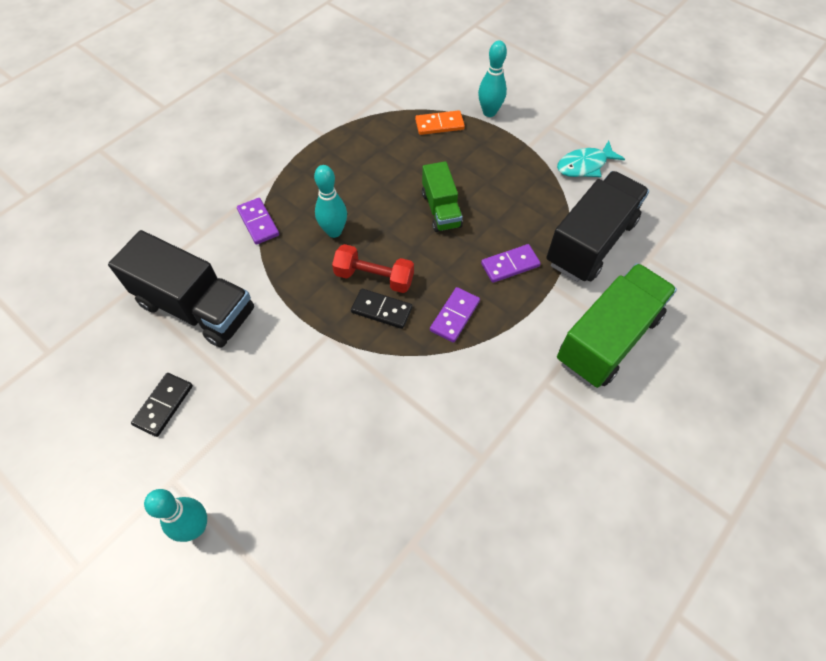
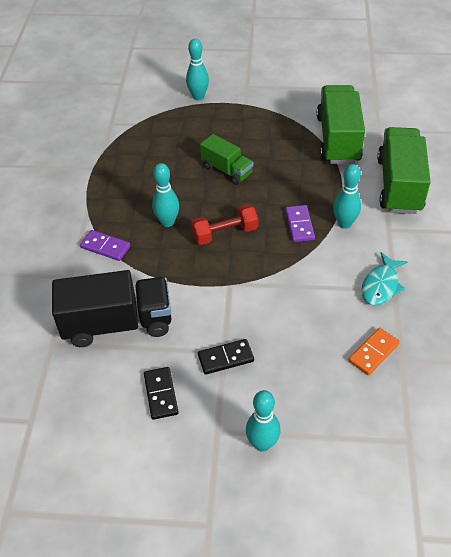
camera: 35 degrees left, 10 degrees down
(381, 310) = (250, 249): black domino -> black domino (226, 358)
(439, 124) = (172, 120): orange domino -> orange domino (373, 352)
(503, 345) = (344, 223): none -> turquoise bowling pin
(510, 265) = (303, 178): purple domino -> none
(584, 165) = (291, 98): turquoise fish -> turquoise fish (381, 285)
(590, 242) = (338, 139): black truck -> green truck

